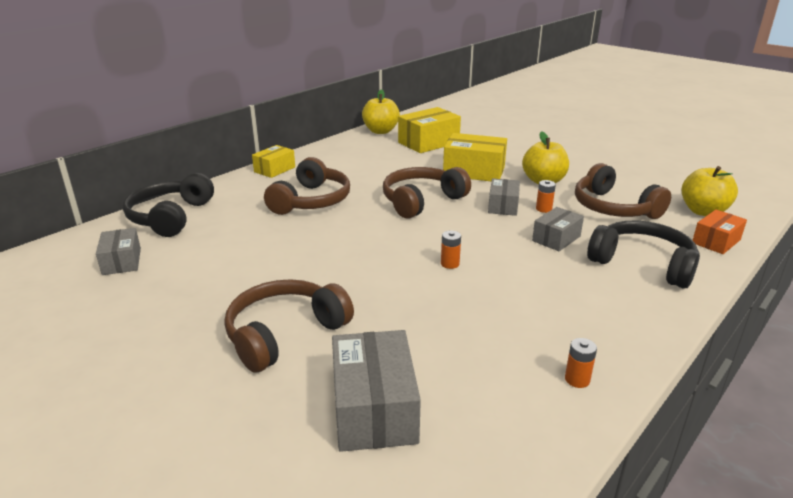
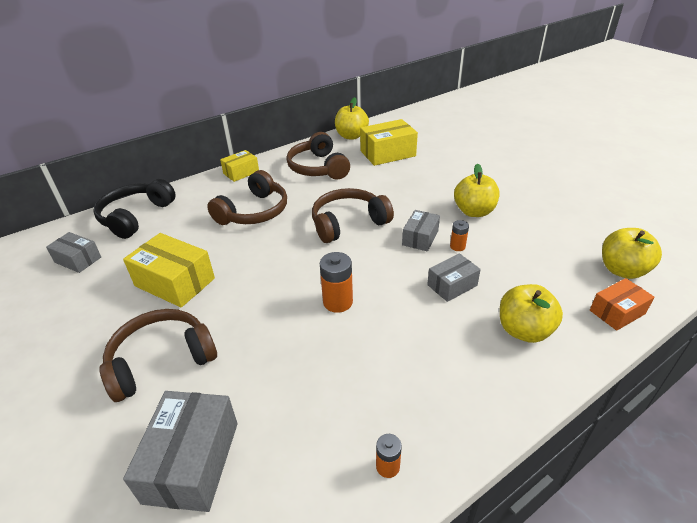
camera: 15 degrees right, 10 degrees up
(121, 261) = (78, 260): grey box -> grey box turned 60 degrees counterclockwise
(450, 264) = (338, 302): orange battery -> orange battery, size x1.72
(474, 171) = (413, 192): yellow box -> yellow box (175, 282)
(613, 208) = (528, 253): brown headphones -> brown headphones (318, 168)
(642, 264) = (524, 330): black headphones -> yellow apple

